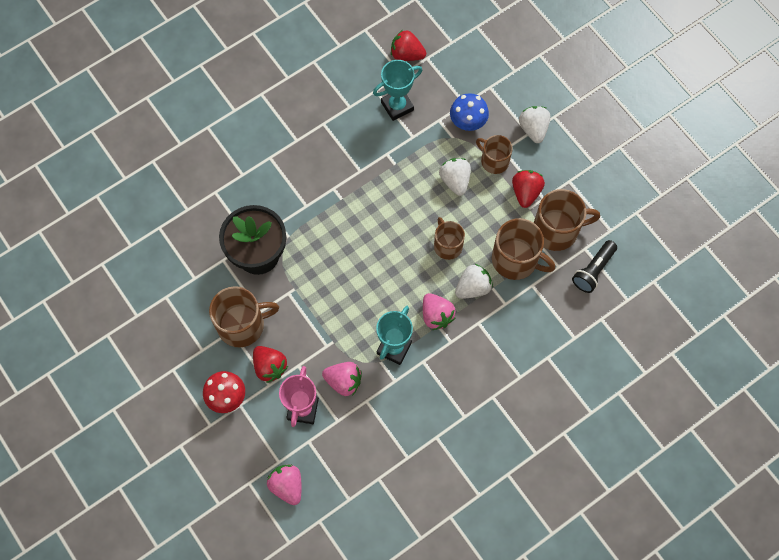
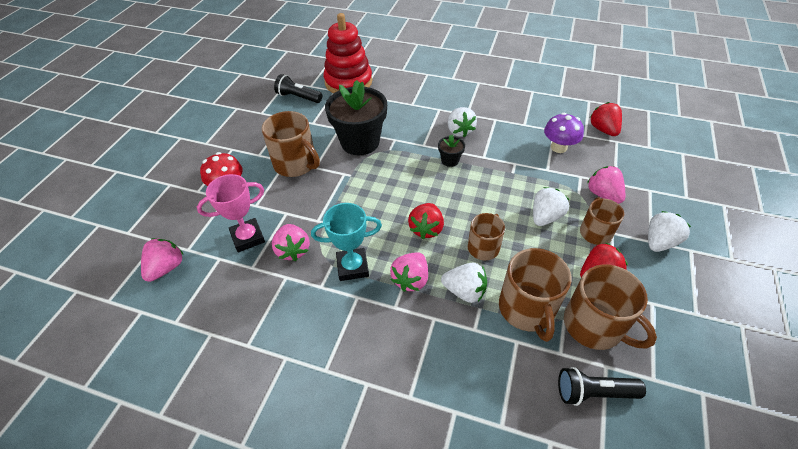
camera: 55 degrees right, 20 degrees down
(140, 267) = (298, 97): none -> black flashlight
(156, 206) = (348, 82): none -> red stacking toy
(270, 367) = (272, 197): red strawberry -> red strawberry (426, 229)
(313, 163) = (459, 131): none -> white strawberry
(342, 199) = (450, 160): none -> black flower pot
(397, 106) = (558, 147): turquoise trophy -> purple mushroom
(467, 122) = (603, 194): blue mushroom -> pink strawberry

